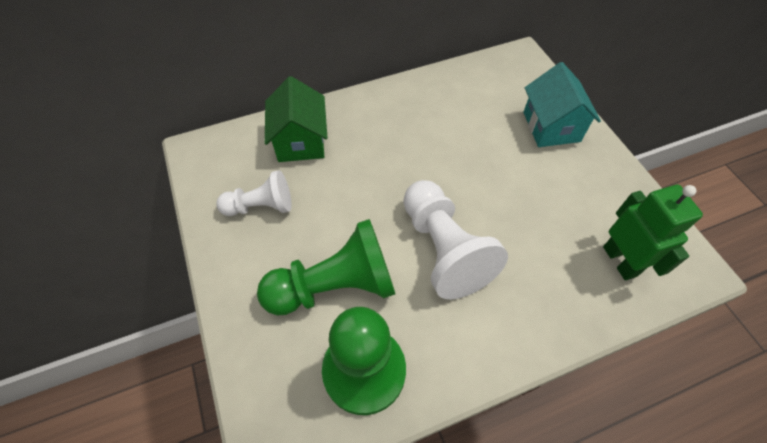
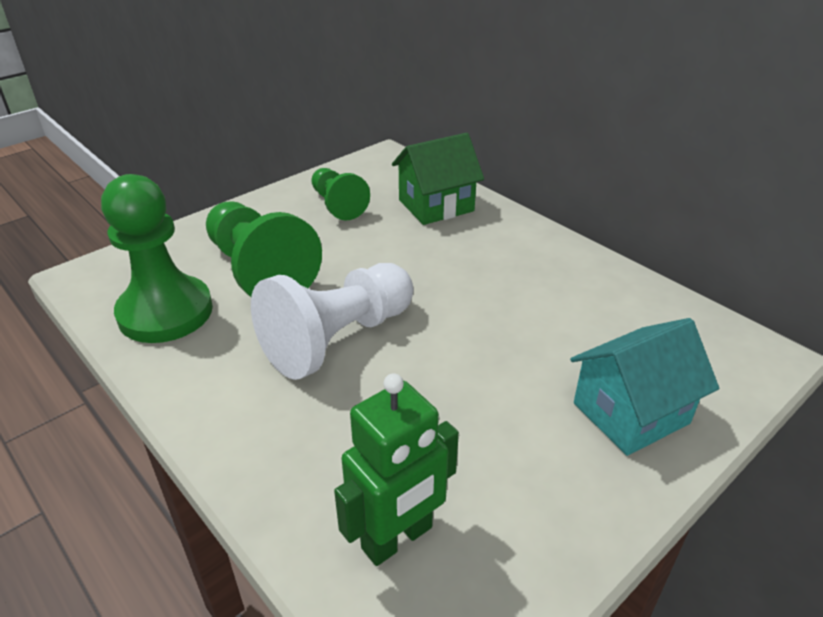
camera: 70 degrees right, 20 degrees down
(261, 206) = (337, 205): white pawn -> green pawn

